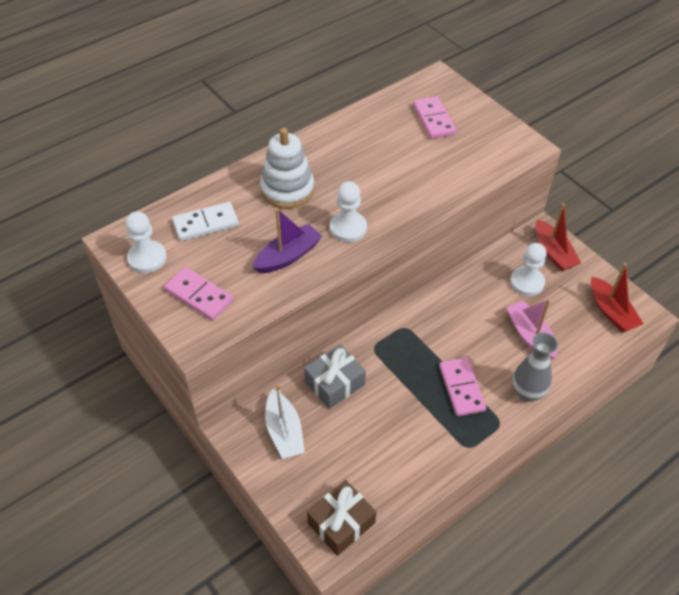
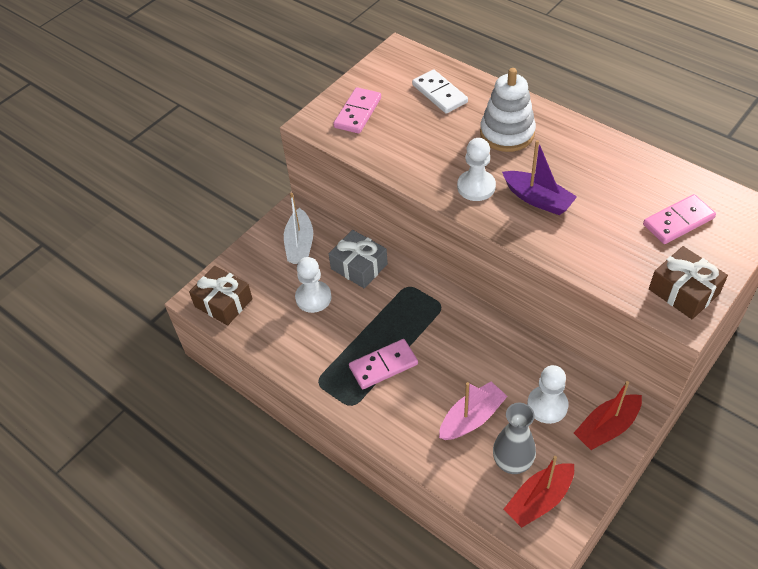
camera: 80 degrees right, 0 degrees up
(147, 258) = (386, 72): white pawn -> white pawn (313, 298)
(284, 431) = (300, 244): white boat -> white boat turned 60 degrees counterclockwise
(288, 256) = (423, 154): purple boat -> purple boat (537, 199)
(504, 139) = (683, 291): none -> brown gift
(527, 392) = (395, 424): grey vase -> grey vase (512, 463)

